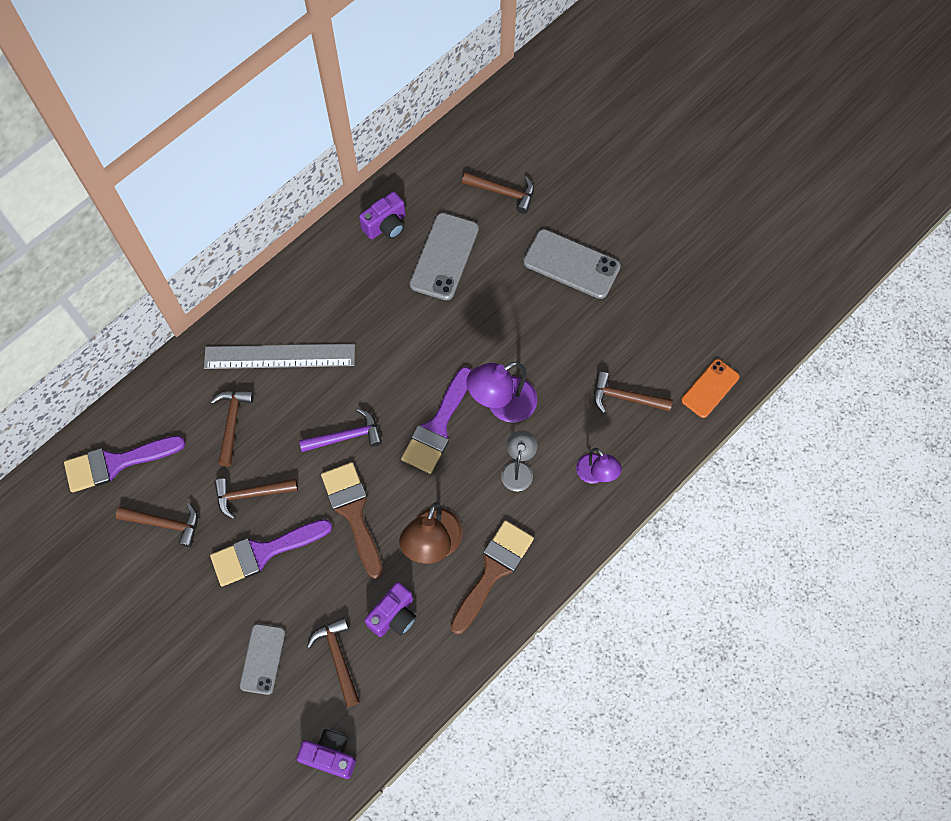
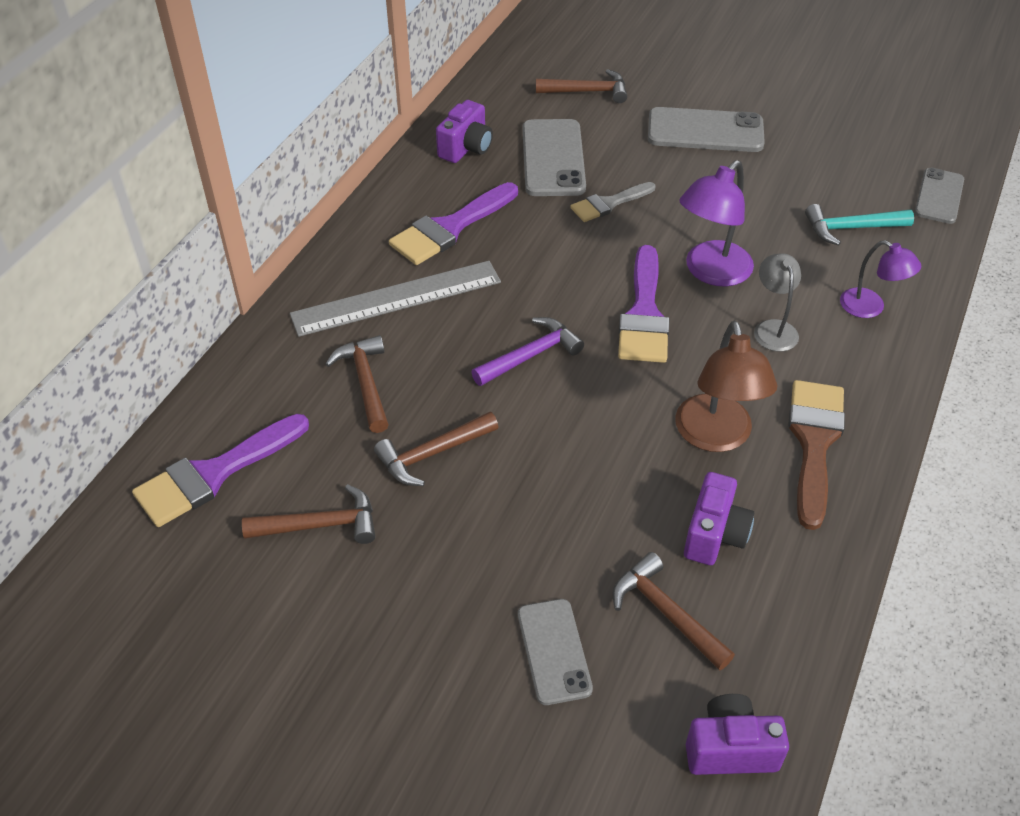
camera: 20 degrees left, 20 degrees down
(263, 552) = (485, 516): purple brush -> purple brush (450, 228)
(353, 512) = (587, 433): brown brush -> none
(463, 316) = (608, 204): none -> grey brush
(625, 398) = (851, 228): brown hammer -> turquoise hammer
(710, 388) = (939, 196): orange phone -> grey phone

